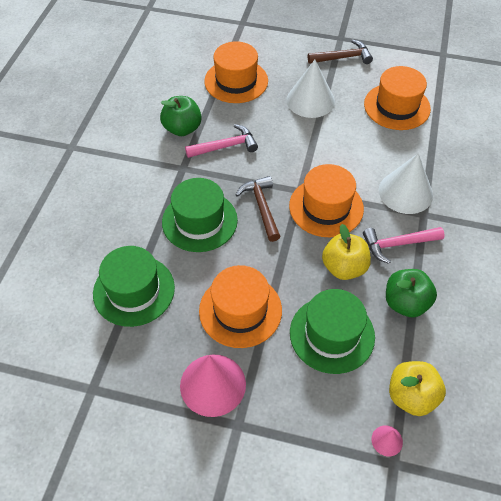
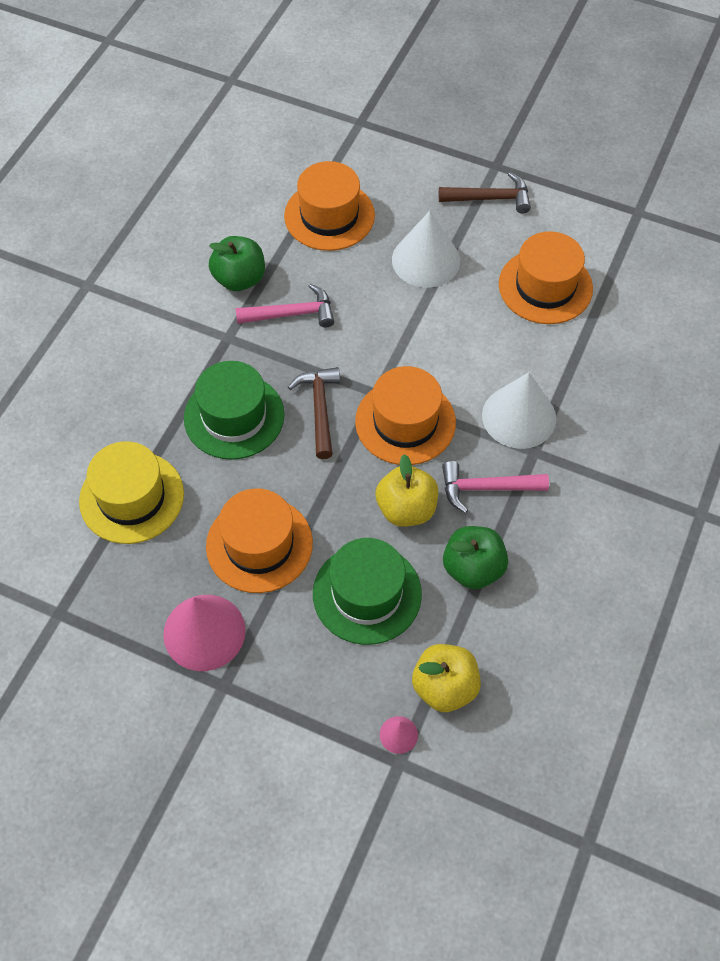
camera: 10 degrees right, 5 degrees up
(134, 290) = (131, 497): green hat -> yellow hat

